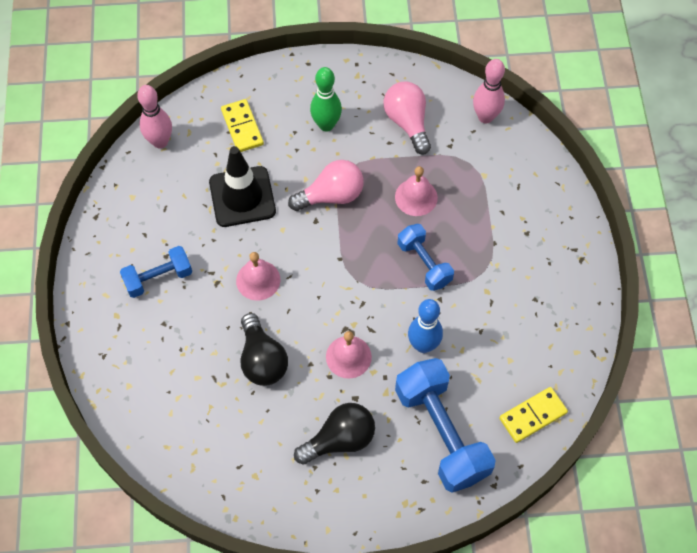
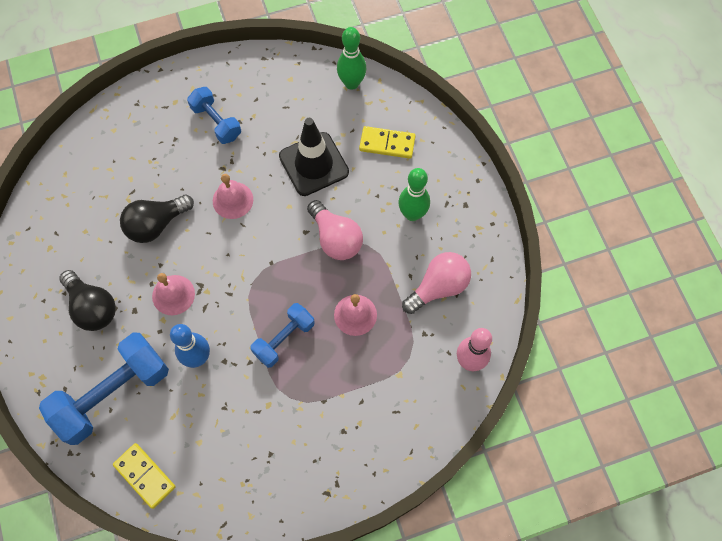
camera: 75 degrees right, 5 degrees up
(160, 142) = (351, 83): pink bowling pin -> green bowling pin
(242, 127) = (387, 143): yellow domino -> yellow domino turned 45 degrees clockwise

